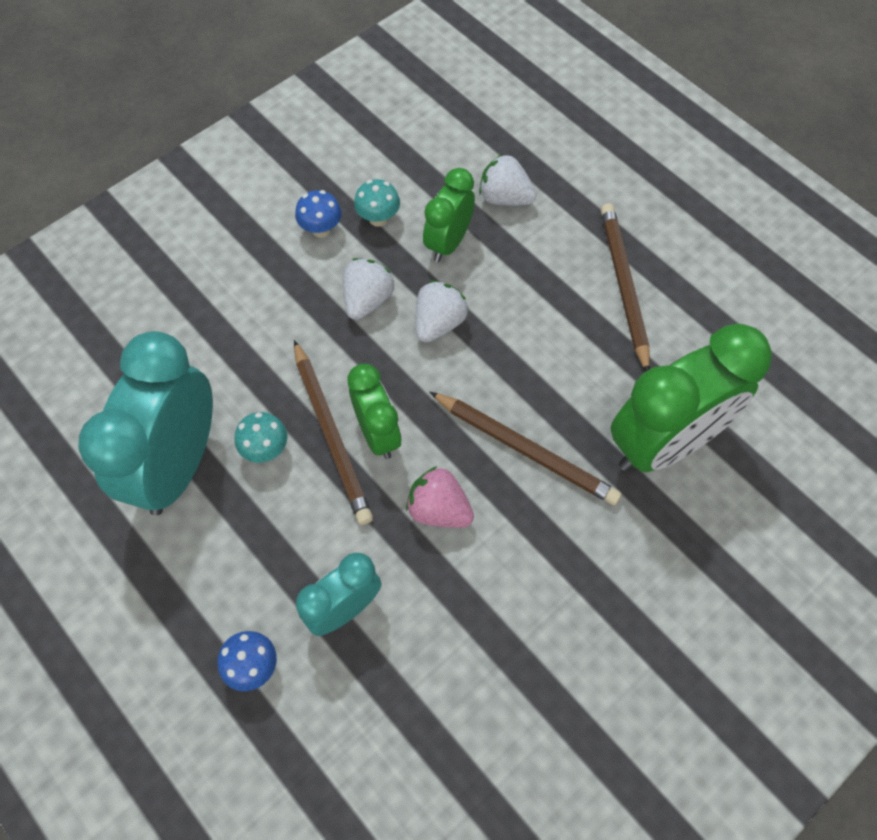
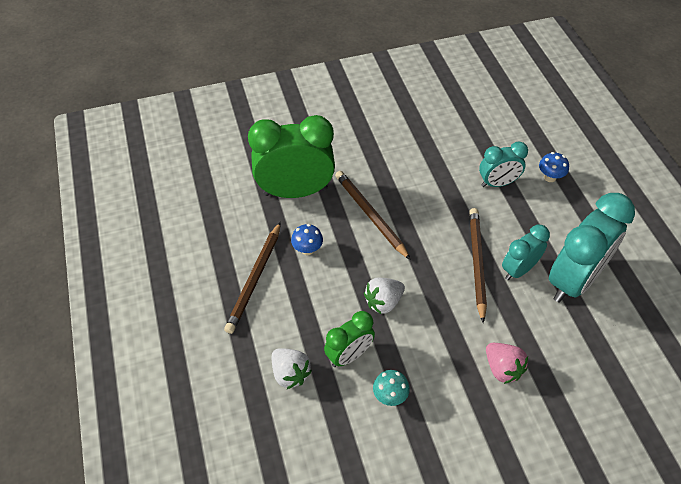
camera: 155 degrees left, 10 degrees down
(266, 449) = (518, 269): turquoise mushroom -> turquoise clock
(321, 229) = (436, 405): blue mushroom -> blue mushroom (307, 249)
(367, 300) = (423, 336): white strawberry -> none
(378, 433) = (449, 253): green clock -> none
(439, 509) = (431, 206): pink strawberry -> pink strawberry (502, 368)

